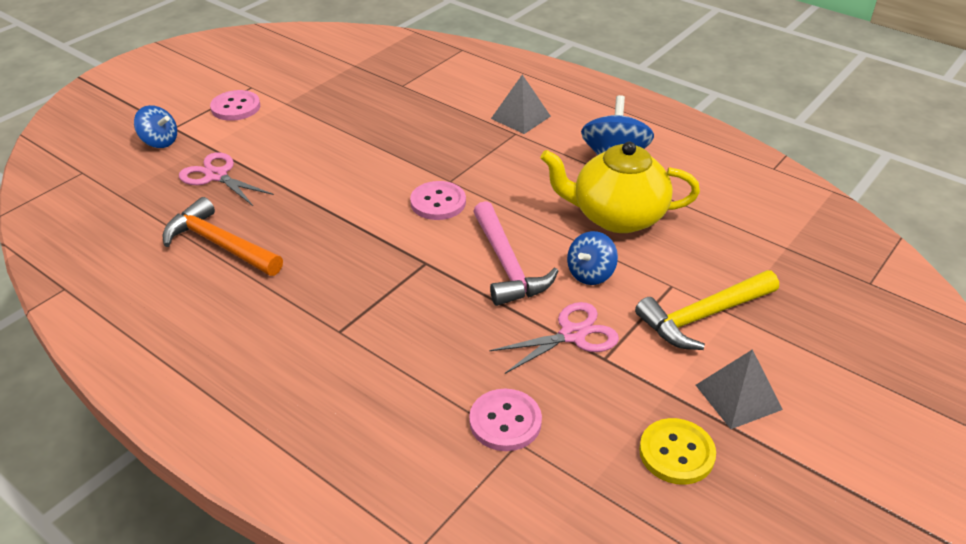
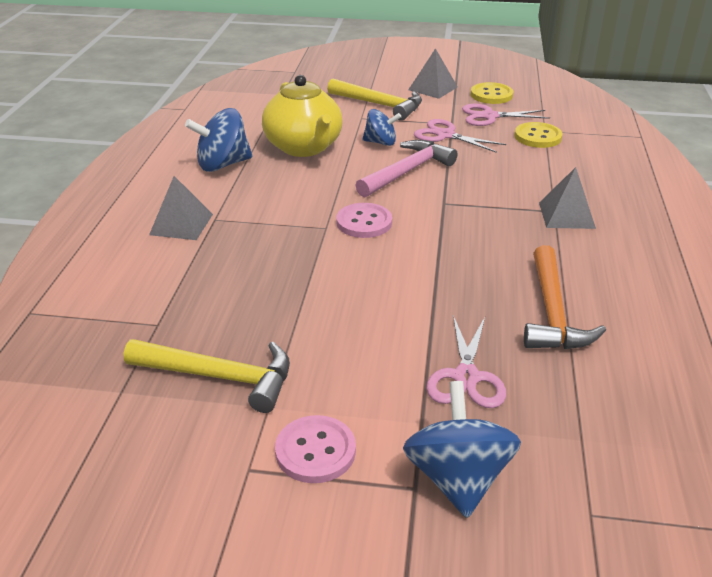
camera: 120 degrees left, 5 degrees down
(160, 142) = (457, 478): blue spinning top -> blue spinning top, size x1.56
(323, 335) = (566, 215): none -> grey pyramid
(328, 94) = (220, 377): none -> yellow hammer
(505, 421) = (537, 137): pink button -> yellow button
(601, 407) = (489, 116): none -> pink scissors

